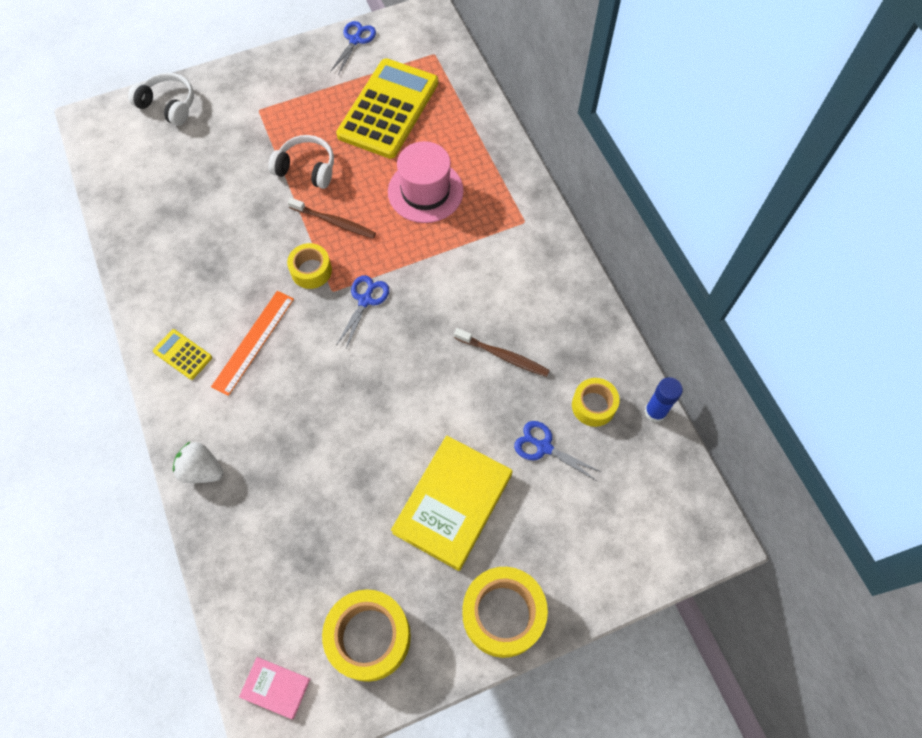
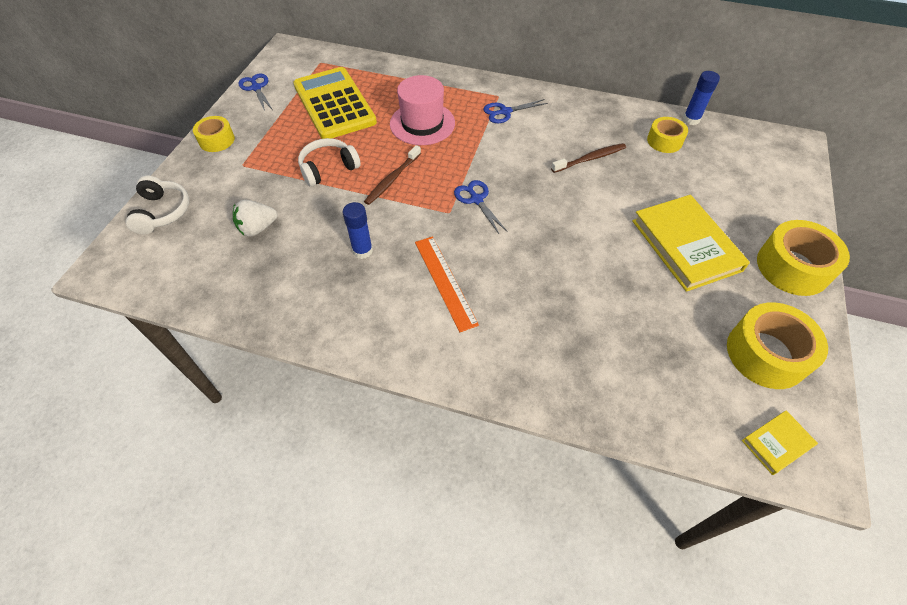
camera: 50 degrees left, 10 degrees down
(168, 105) = (162, 212): white headphones -> white headphones turned 105 degrees clockwise
(183, 354) = (409, 334): yellow calculator -> none
(202, 470) = (533, 383): white strawberry -> white strawberry (257, 228)
(238, 262) = (362, 251): none -> blue glue stick
(276, 687) = (777, 443): pink book -> yellow book
(311, 270) = (419, 214): yellow tape -> yellow tape (217, 140)
(334, 222) = (392, 179): brown toothbrush -> brown toothbrush turned 150 degrees clockwise
(544, 447) = (676, 178): blue scissors -> blue scissors (505, 112)

